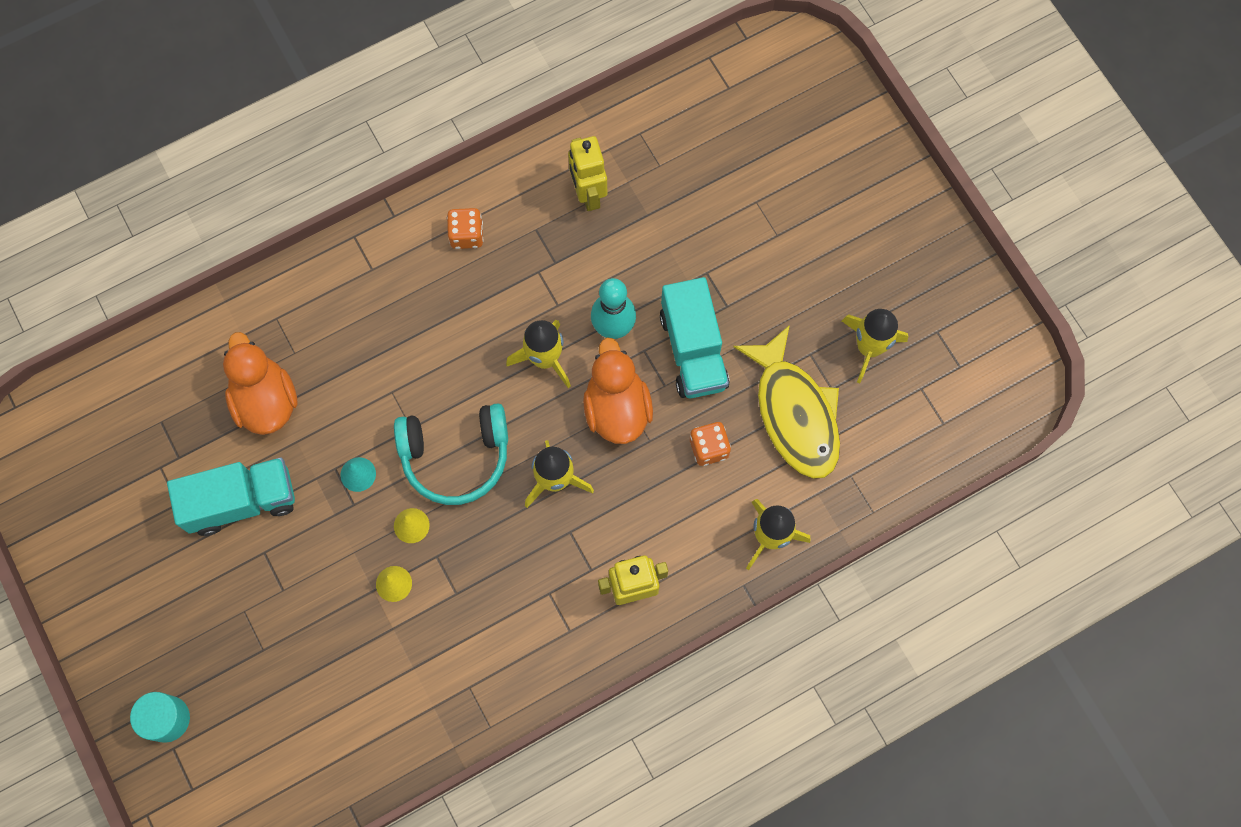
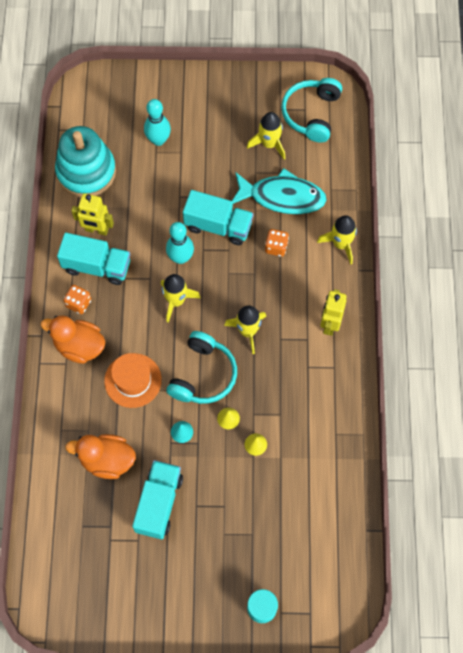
camera: 60 degrees left, 5 degrees down
(396, 368) = (133, 380): none -> orange hat
(534, 226) = (97, 266): none -> turquoise truck
(617, 408) = (227, 280): orange duck -> orange duck (79, 346)
(667, 130) = (86, 172): none -> turquoise stacking toy
(777, 194) = (158, 140): none -> turquoise bowling pin
(794, 413) = (282, 197): yellow fish -> turquoise fish
(958, 380) = (311, 114): none -> turquoise headphones

